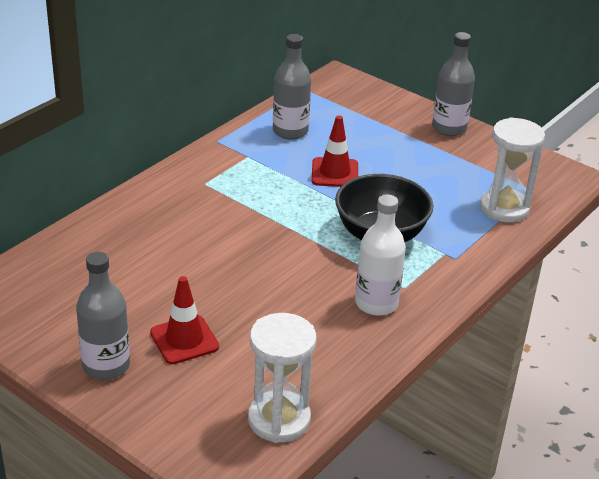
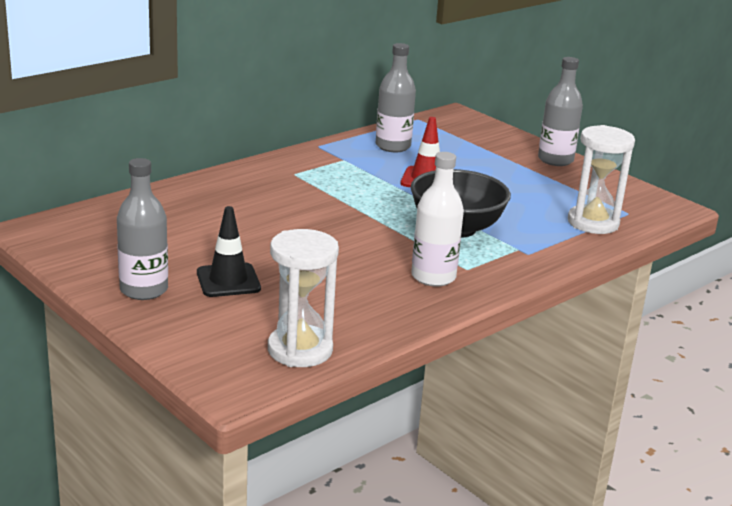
camera: 10 degrees right, 10 degrees down
(184, 340) = (228, 281): red traffic cone -> black traffic cone

